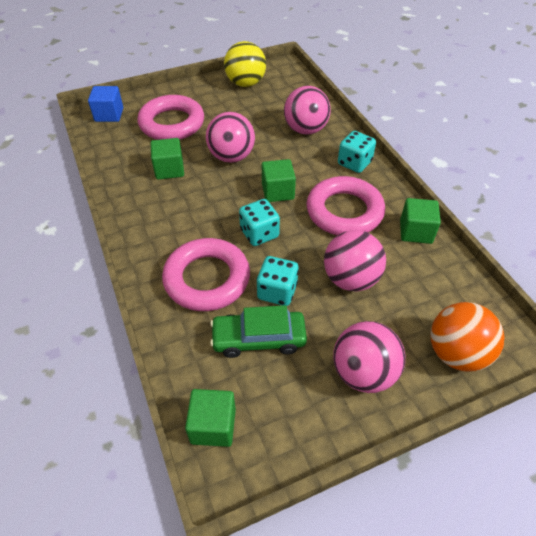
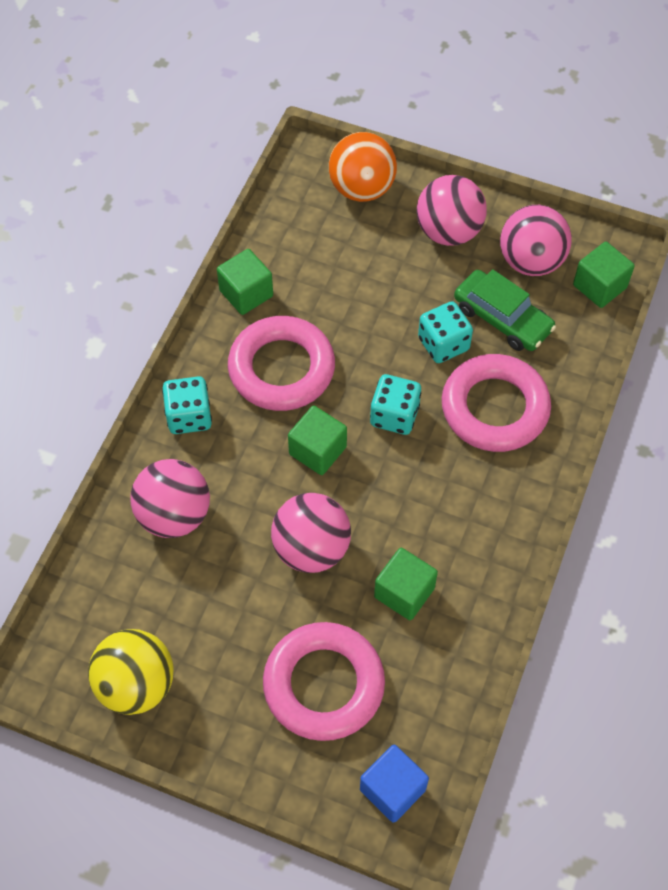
camera: 135 degrees left, 10 degrees up
(350, 279) = (366, 302): pink ball -> pink ball (531, 261)

